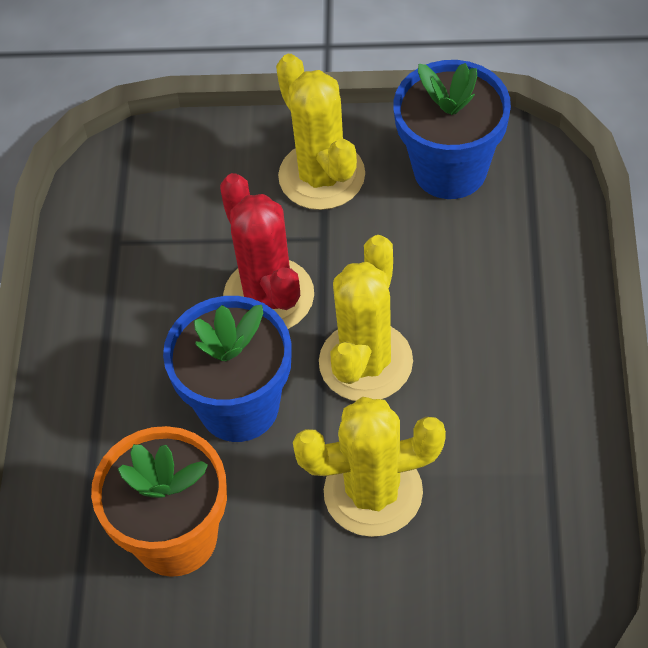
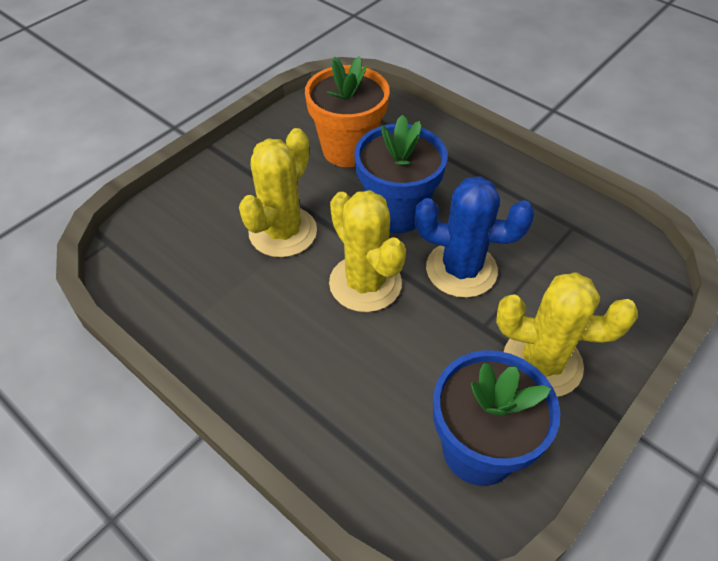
camera: 125 degrees right, 5 degrees down
(268, 296) = (461, 269): red cactus -> blue cactus

